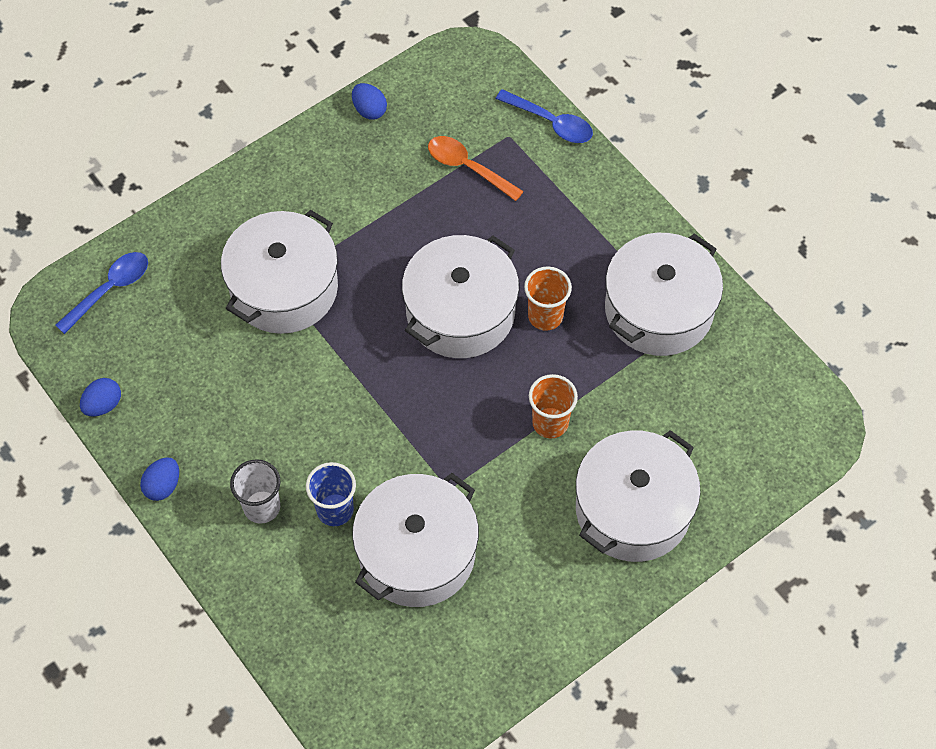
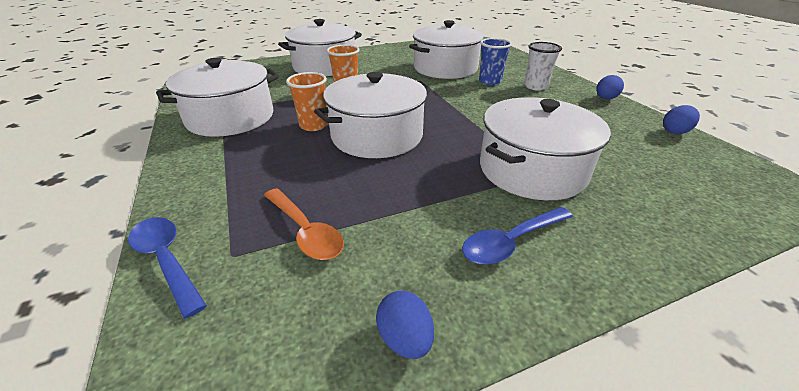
camera: 165 degrees left, 25 degrees down
(110, 289) = (725, 195): blue spoon -> blue spoon (511, 242)

